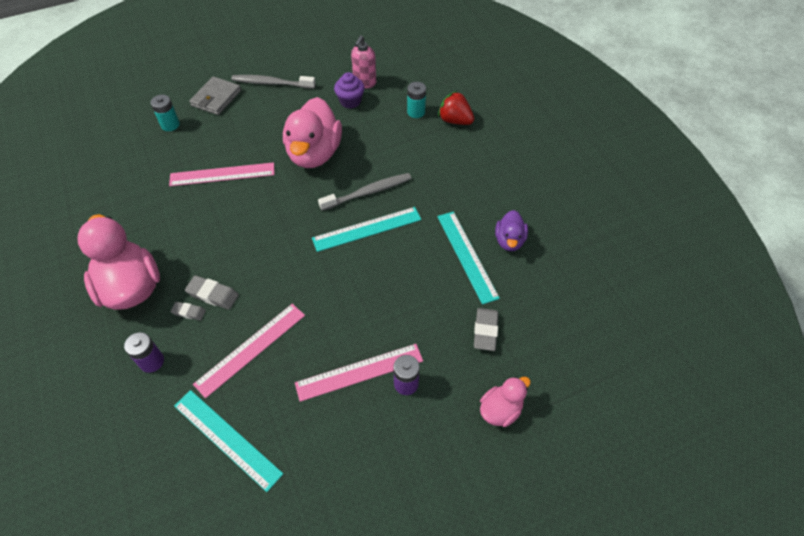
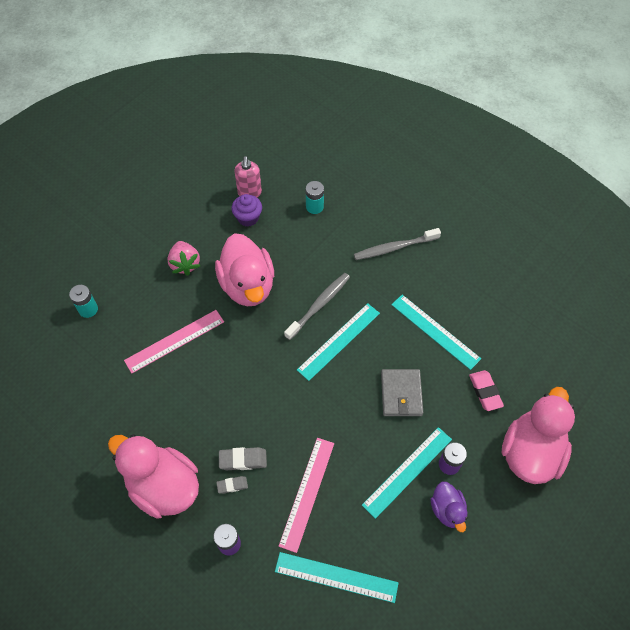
camera: 25 degrees left, 5 degrees up
(216, 98) = (115, 263): grey wallet -> grey wallet (401, 394)
(271, 83) = (160, 226): grey toothbrush -> grey toothbrush (394, 248)
(272, 118) = (185, 264): none -> pink strawberry
(359, 371) = (407, 471): pink ruler -> turquoise ruler
(455, 120) = (354, 203): red strawberry -> none
(485, 331) = (485, 392): grey eraser -> pink eraser
(500, 410) = (530, 452): pink duck -> pink duck, size x1.95
(509, 241) = (461, 303): purple duck -> purple duck (447, 510)

